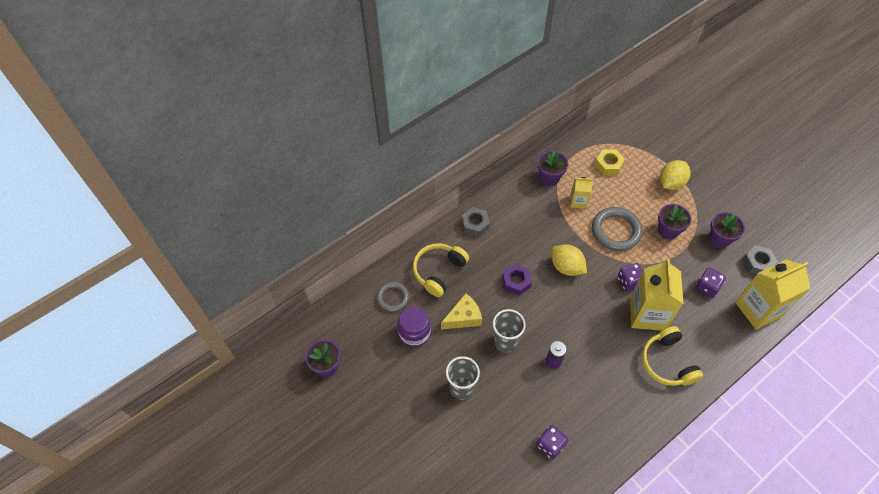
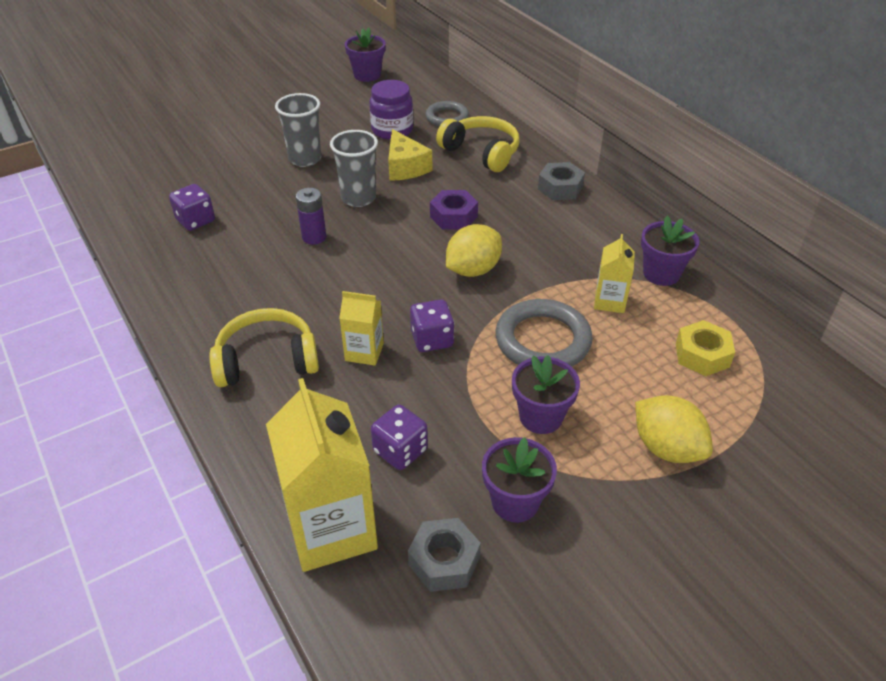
camera: 95 degrees right, 15 degrees down
(647, 314) = (364, 352): yellow carton -> yellow carton, size x0.51

